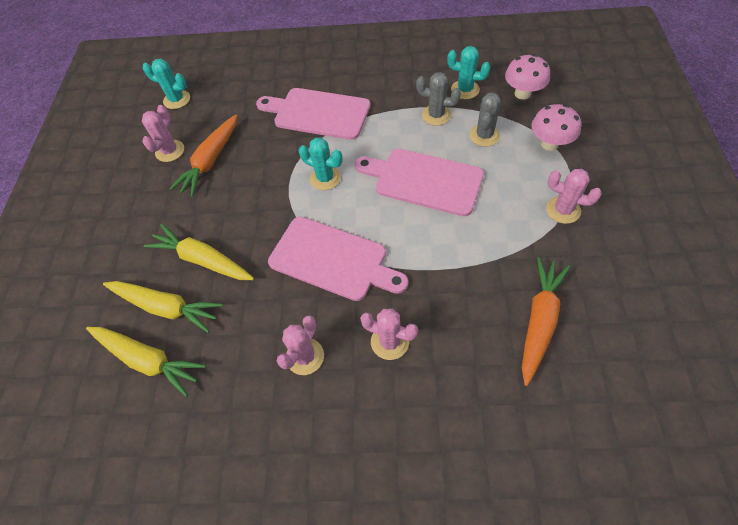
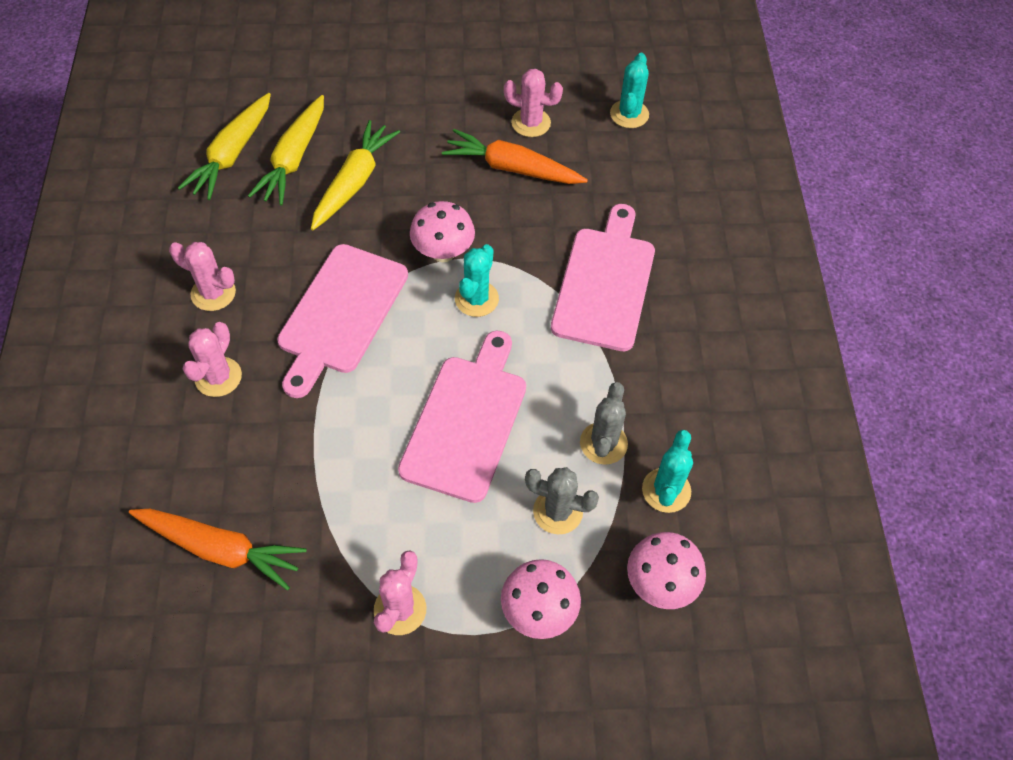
camera: 80 degrees right, 0 degrees up
(282, 198) = (443, 252): none -> pink mushroom

